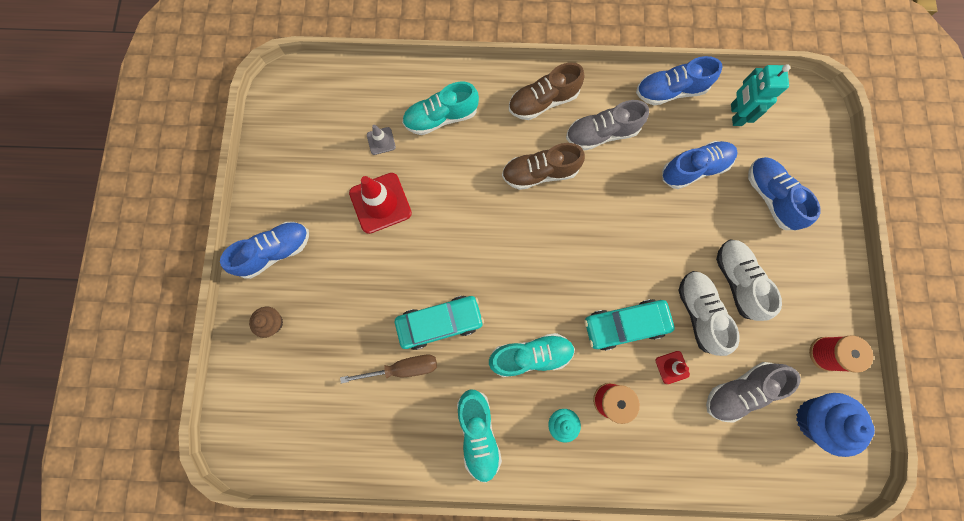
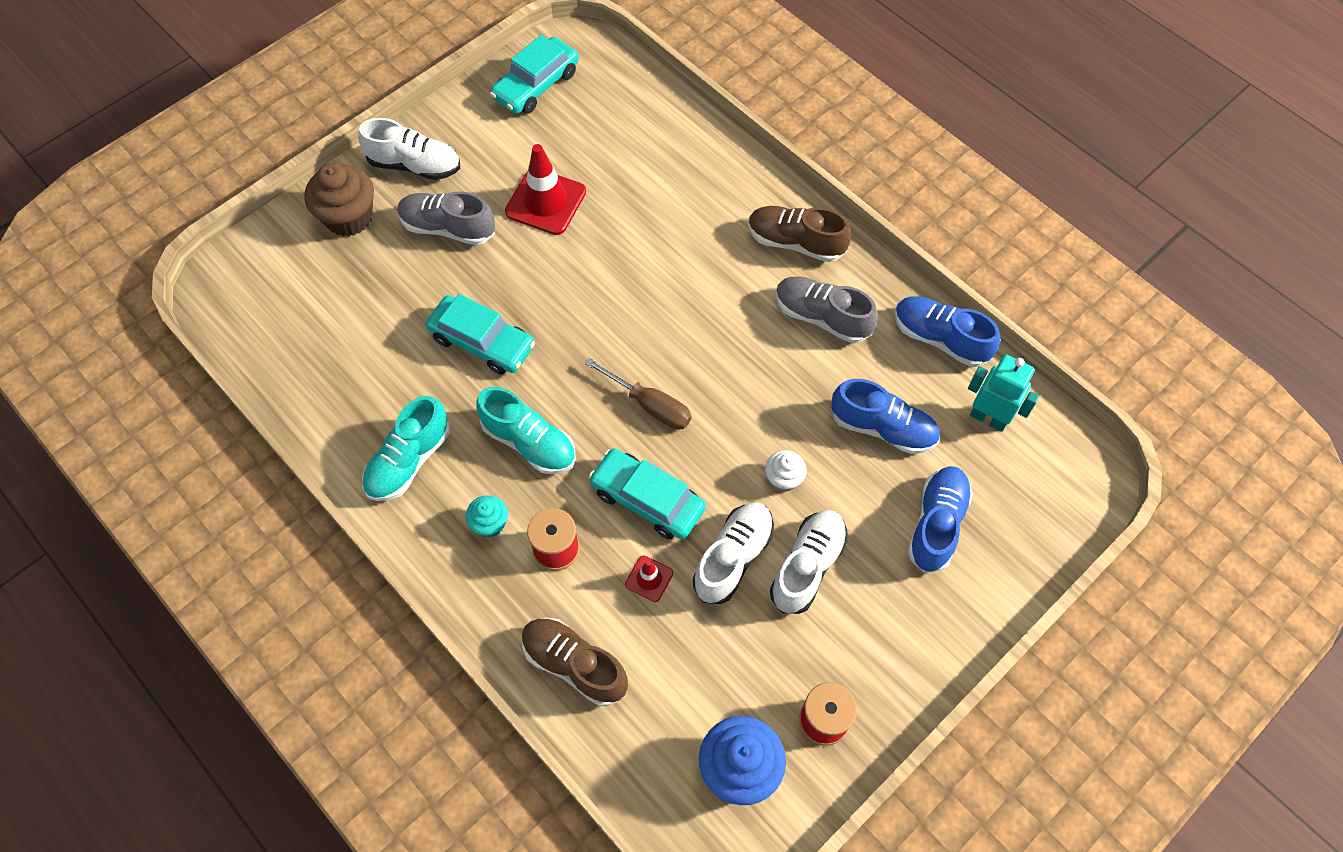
camera: 45 degrees right, 15 degrees down
(272, 323) = (349, 217): brown cupcake -> brown cupcake, size x1.83
(275, 252) = (415, 165): blue shoe -> white shoe
(292, 133) = (536, 85): none -> turquoise car
(381, 141) = (605, 153): grey traffic cone -> none
(402, 368) = (409, 349): brown screwdriver -> brown screwdriver (650, 405)
(441, 118) = (681, 178): turquoise shoe -> none
(540, 173) = (720, 300): brown shoe -> brown shoe (574, 665)
(677, 245) = (783, 479): none -> white cupcake
(735, 114) = (988, 418): turquoise robot -> turquoise robot turned 75 degrees clockwise
(739, 391) = (691, 664): grey shoe -> grey shoe (448, 228)

